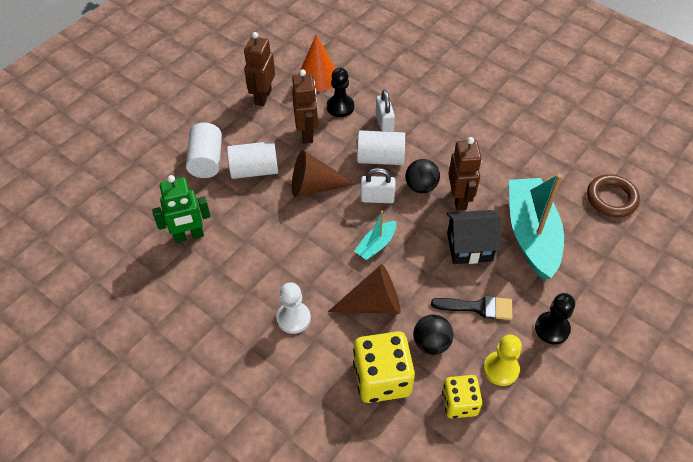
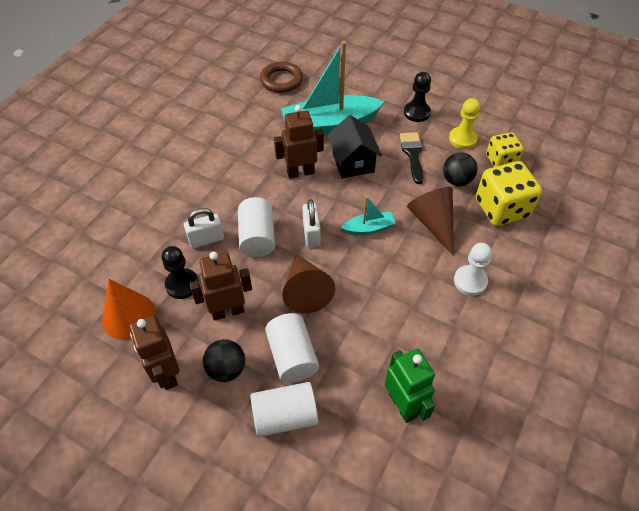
camera: 100 degrees left, 0 degrees up
(263, 97) = (166, 373): brown robot -> brown robot turned 60 degrees clockwise
(376, 245) = (368, 228): turquoise boat -> turquoise boat turned 45 degrees counterclockwise
(421, 186) = (290, 201): black ball -> black ball (226, 369)

